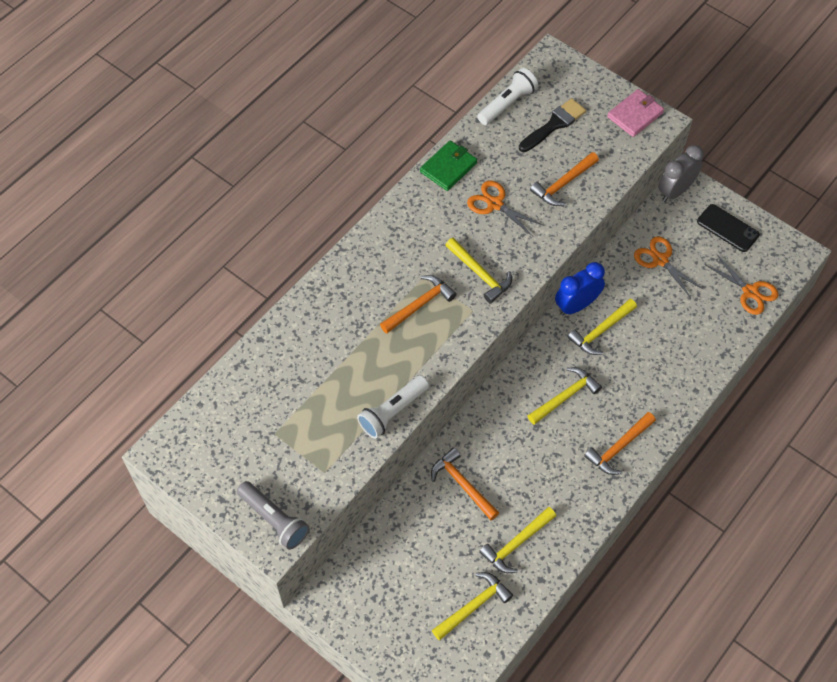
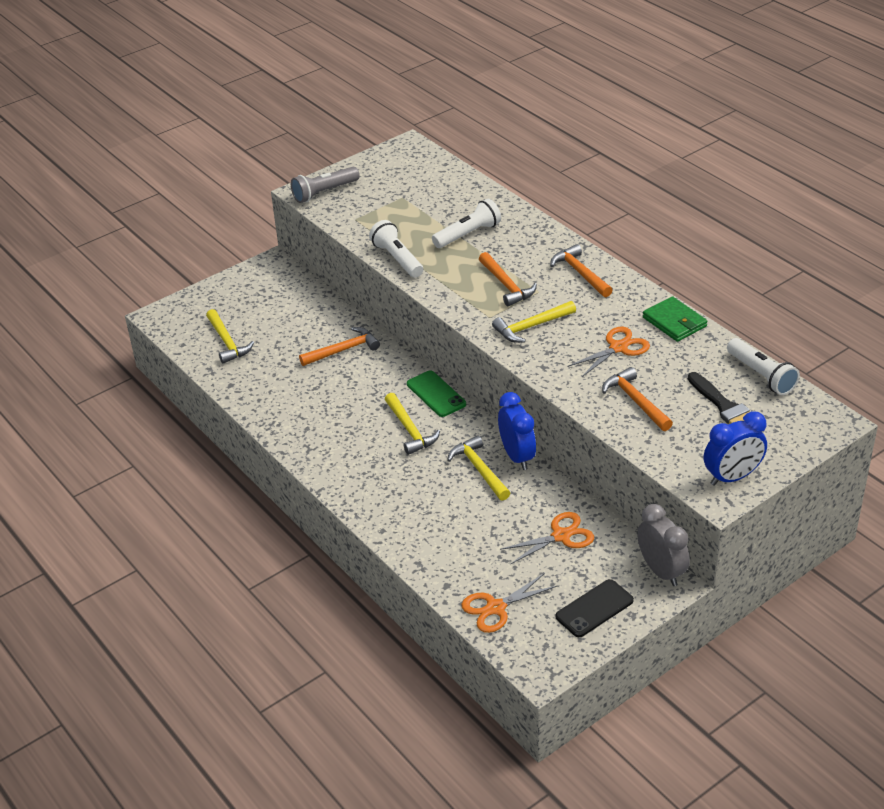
camera: 105 degrees right, 20 degrees down
(337, 354) = (468, 234): none -> white flashlight
(510, 385) = (436, 394): none -> green phone
(516, 544) = (271, 375): yellow hammer -> none
(619, 448) = (338, 458): orange hammer -> orange hammer (580, 273)
(635, 115) = (732, 477): pink wallet -> blue clock

